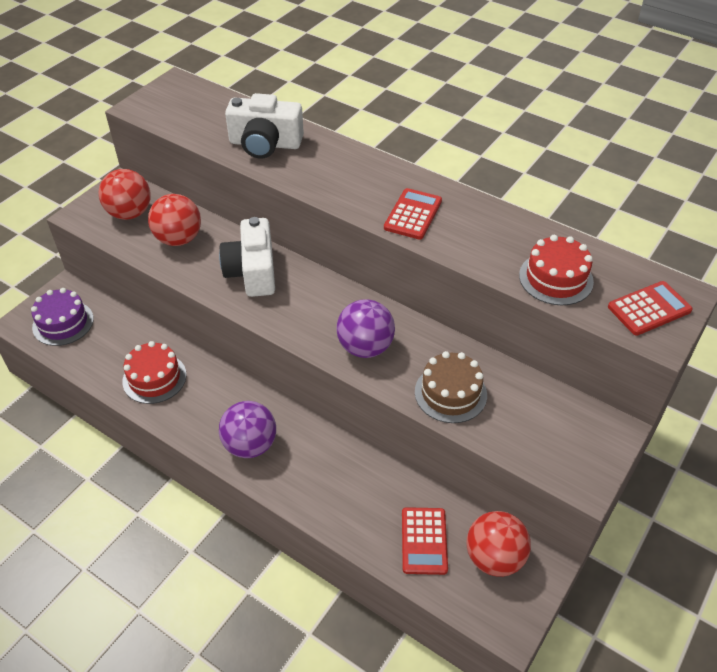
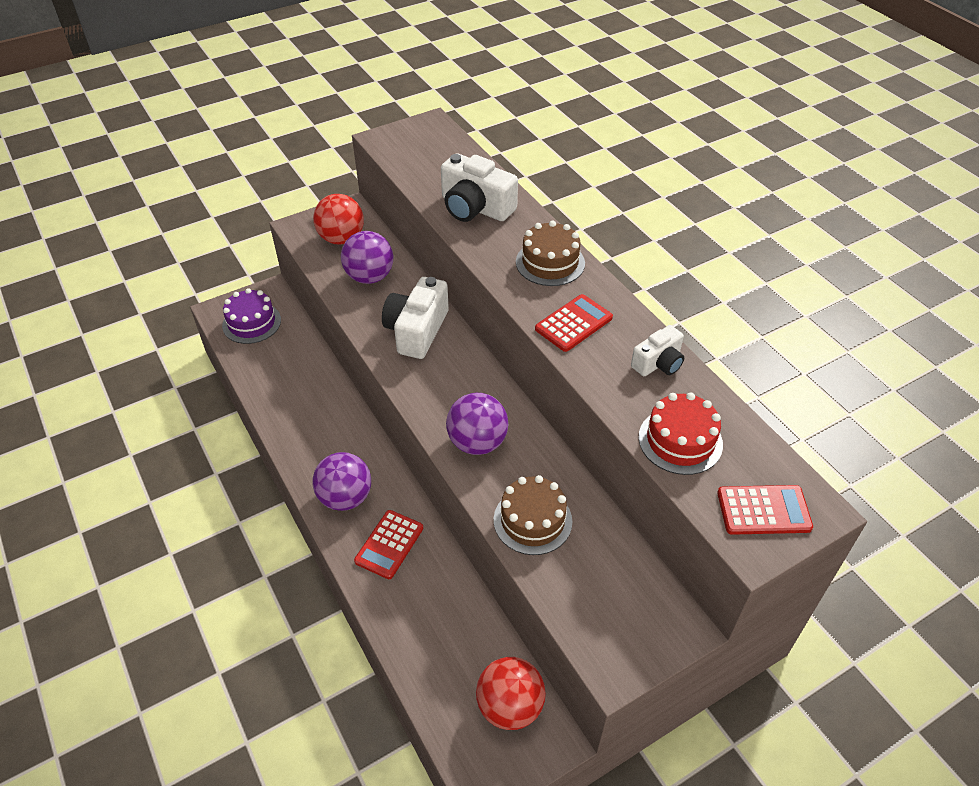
camera: 25 degrees right, 0 degrees up
(154, 378) = (298, 402): red cake -> none
(179, 239) = (369, 277): red ball -> purple ball
(360, 171) = (550, 262): none -> brown cake
(424, 541) = (451, 658): red calculator -> red calculator (389, 544)
(500, 224) = (658, 363): none -> white camera

